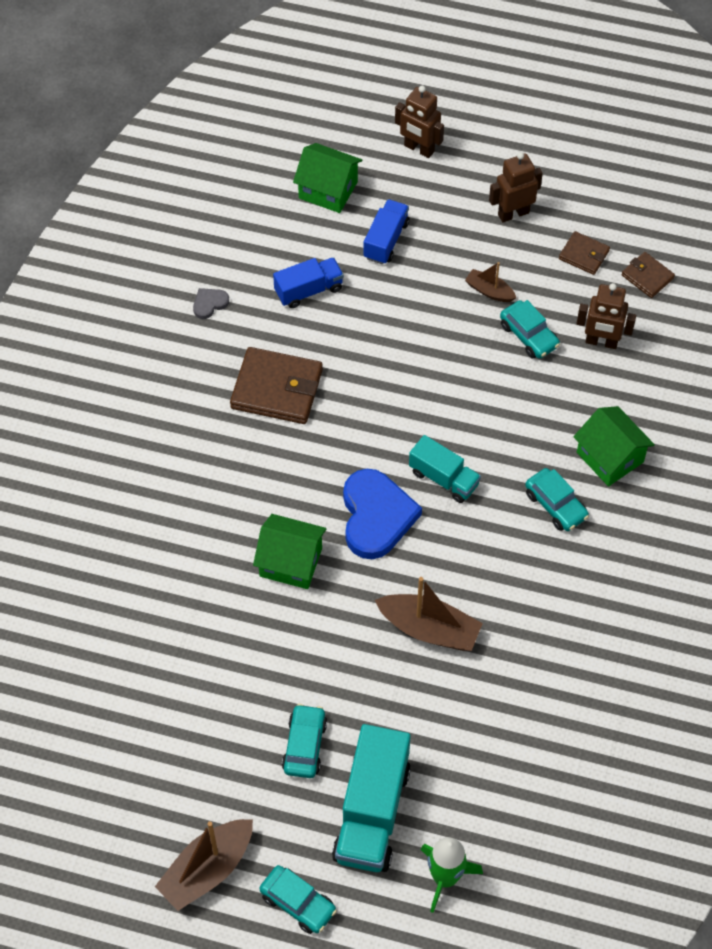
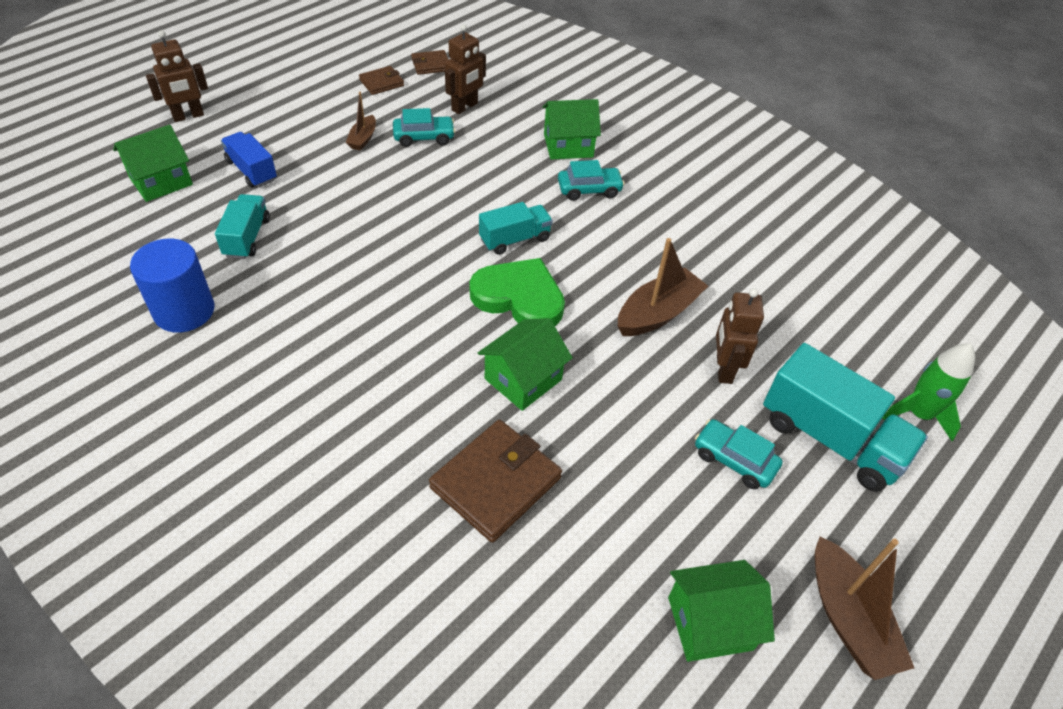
camera: 65 degrees left, 10 degrees down
(153, 777) = (710, 623): none -> green house
(209, 304) = (184, 311): grey heart -> blue cylinder
(277, 389) = (327, 305): brown wallet -> brown wallet (496, 483)
(298, 903) = (914, 547): turquoise car -> none
(309, 290) = (247, 237): blue truck -> turquoise truck
(376, 516) = (519, 297): blue heart -> green heart
(489, 291) = (363, 139): brown boat -> brown boat turned 45 degrees counterclockwise
(513, 213) = (307, 98): brown robot -> brown robot (723, 369)

